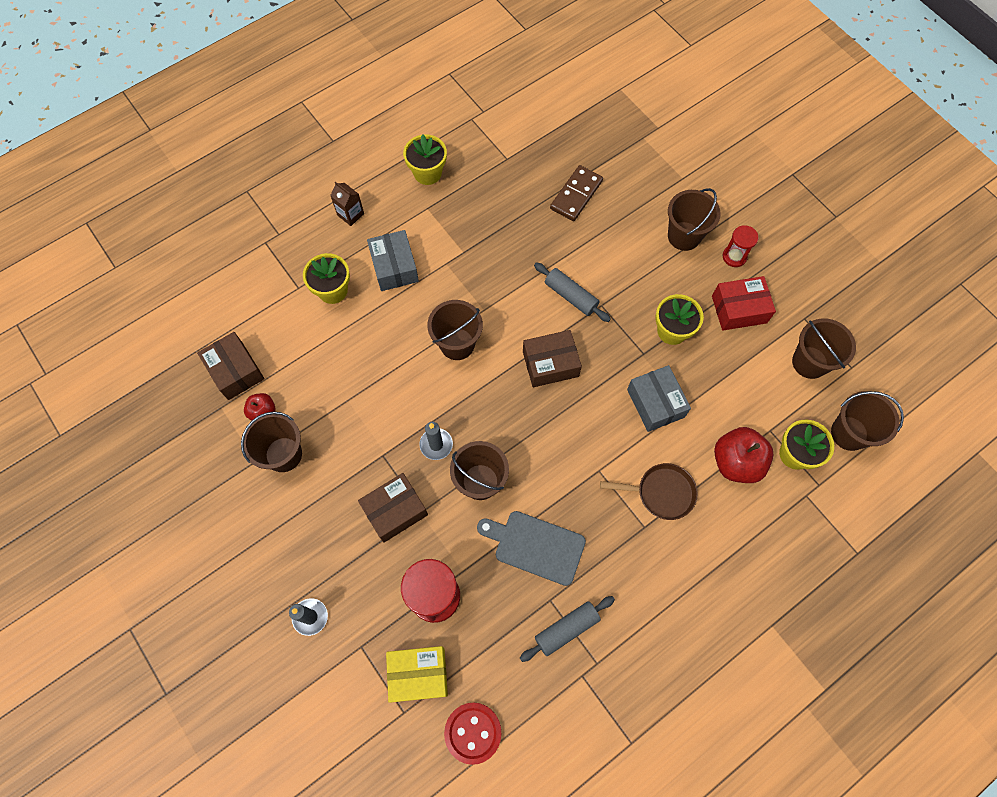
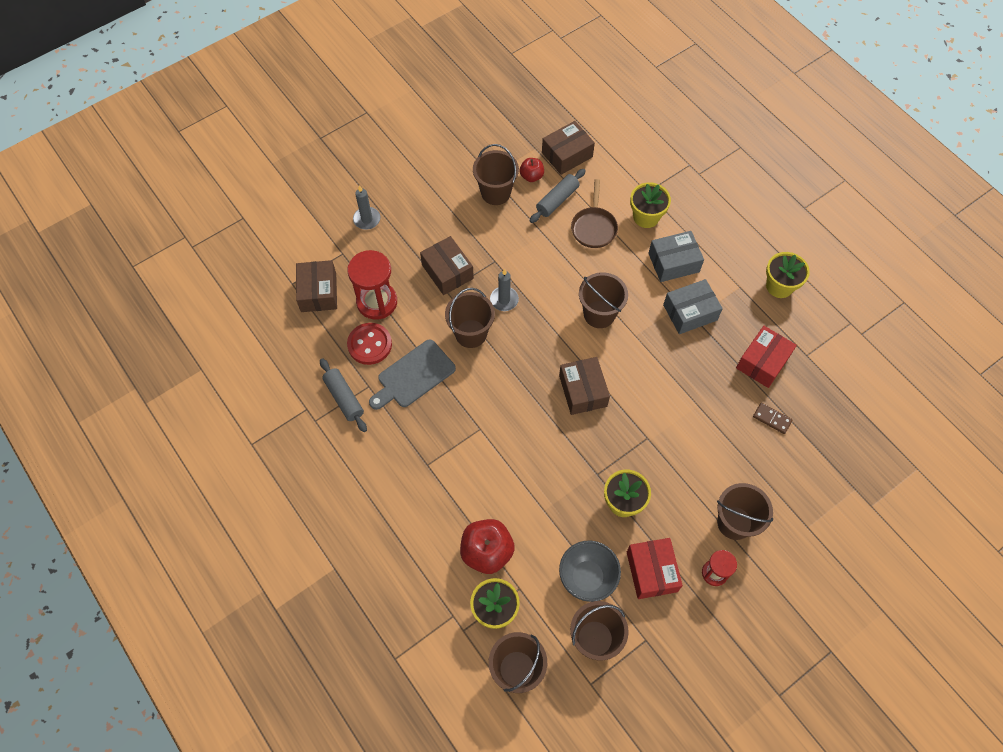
camera: 90 degrees right, 5 degrees down
(350, 214) = (725, 226): brown carton -> none
(418, 674) = (318, 292): yellow box -> brown box
(473, 732) = (272, 330): red button -> red button (369, 344)
(514, 196) = (762, 362): none -> red box
(535, 546) = (414, 376): grey cutting board -> grey cutting board turned 150 degrees counterclockwise
(570, 296) = (655, 410): grey rolling pin -> grey rolling pin (557, 200)
(576, 195) = (772, 419): brown domino -> brown domino, size x0.60
(655, 403) = (546, 482): grey box -> grey box (690, 312)
(661, 493) = (458, 481): brown pan -> brown pan (594, 227)
(751, 366) = (587, 577): none -> grey bowl

